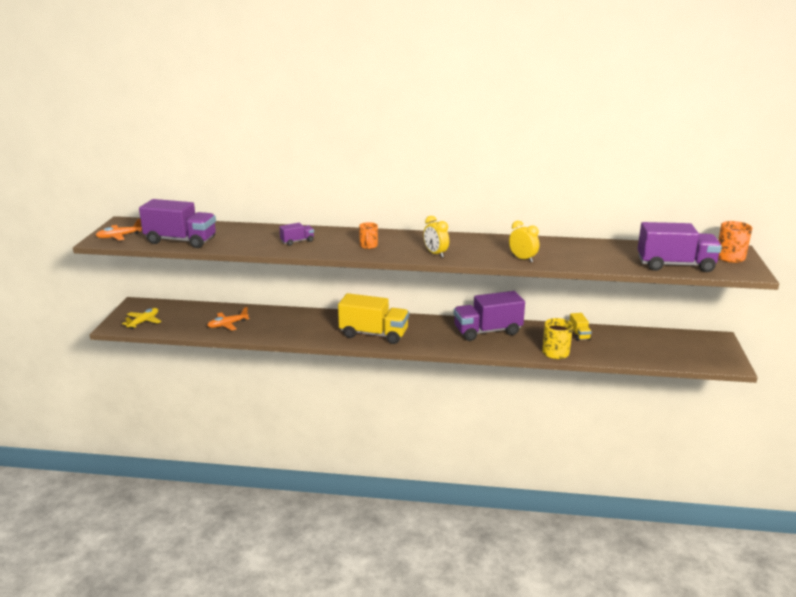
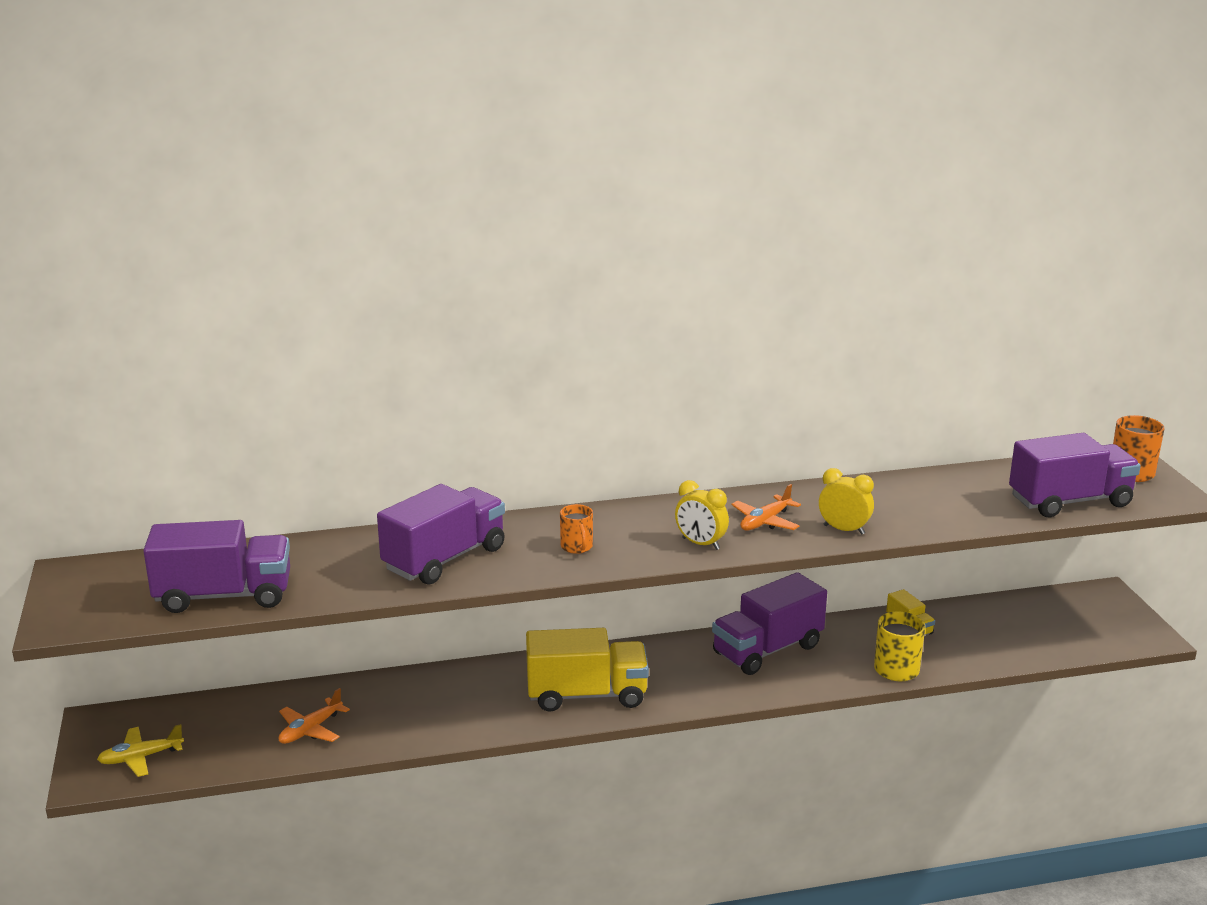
camera: 20 degrees left, 0 degrees up
(119, 236) = (90, 608): orange plane -> orange plane (765, 522)
(144, 322) = (140, 757): yellow plane -> yellow plane turned 120 degrees counterclockwise
(297, 241) = (444, 559): purple truck -> purple truck, size x2.13

